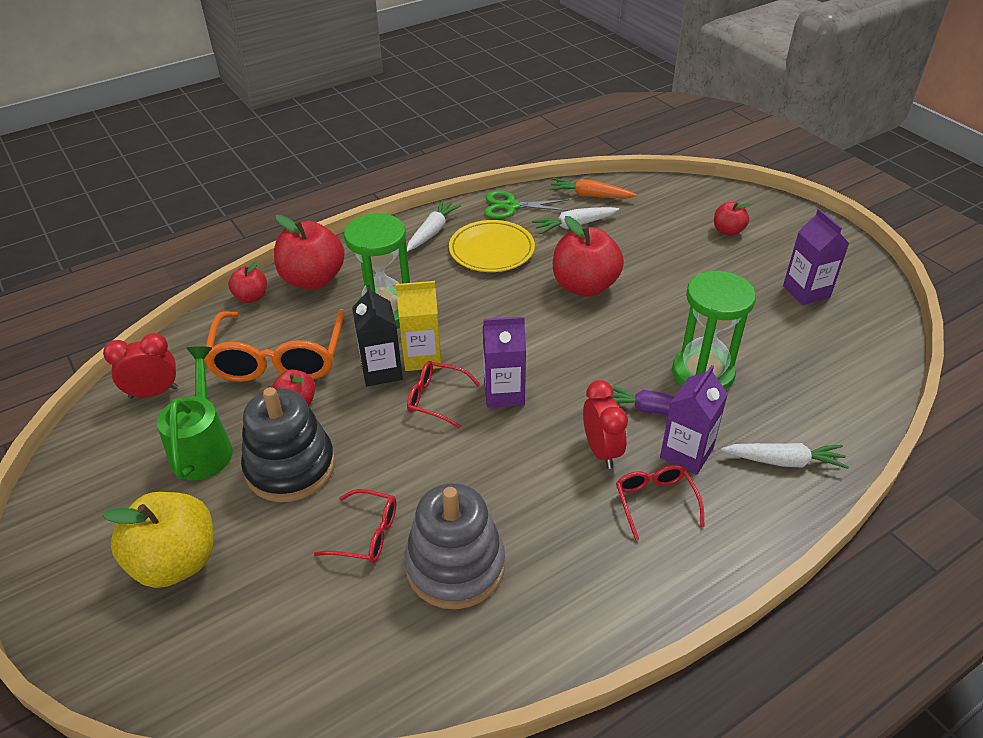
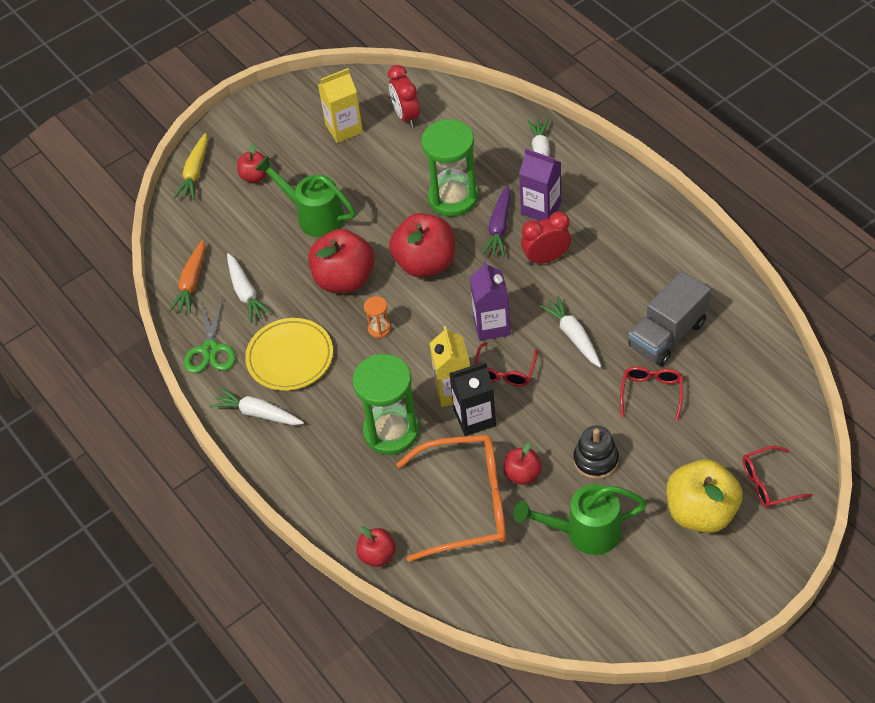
camera: 90 degrees left, 10 degrees up
(153, 392) = (524, 597): red clock -> red clock (406, 116)
(290, 467) = (595, 460): black stacking toy -> black stacking toy, size x0.60
(313, 279) = (345, 505): red apple -> red apple (425, 263)
(455, 566) = (667, 335): grey stacking toy -> grey truck
(474, 465) = (573, 336): none -> white carrot
(515, 307) = (379, 329): none -> orange hourglass
(655, 501) = (590, 226): red glasses -> red glasses (768, 483)
(673, 268) = (314, 216): none -> green watering can
(730, 196) = (195, 173): none -> yellow carrot
(806, 291) = (344, 129): purple carton -> yellow carton

